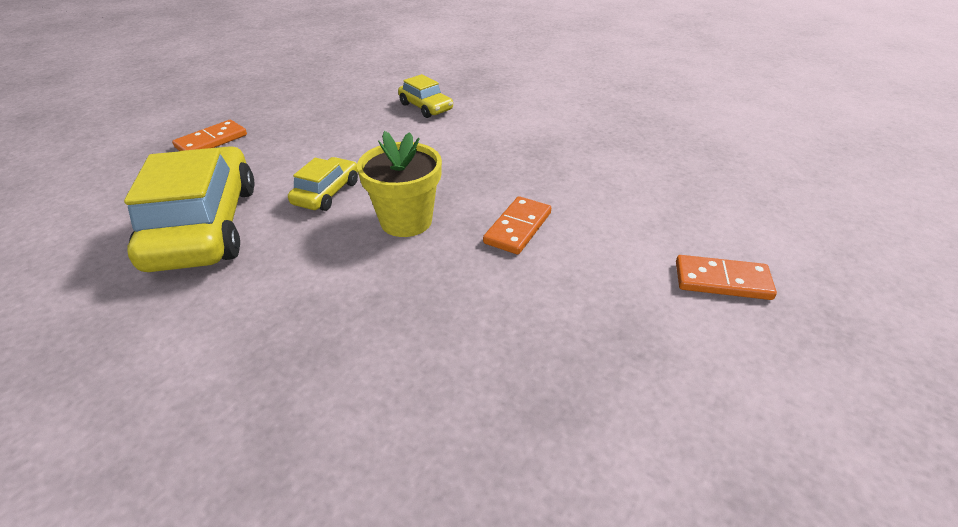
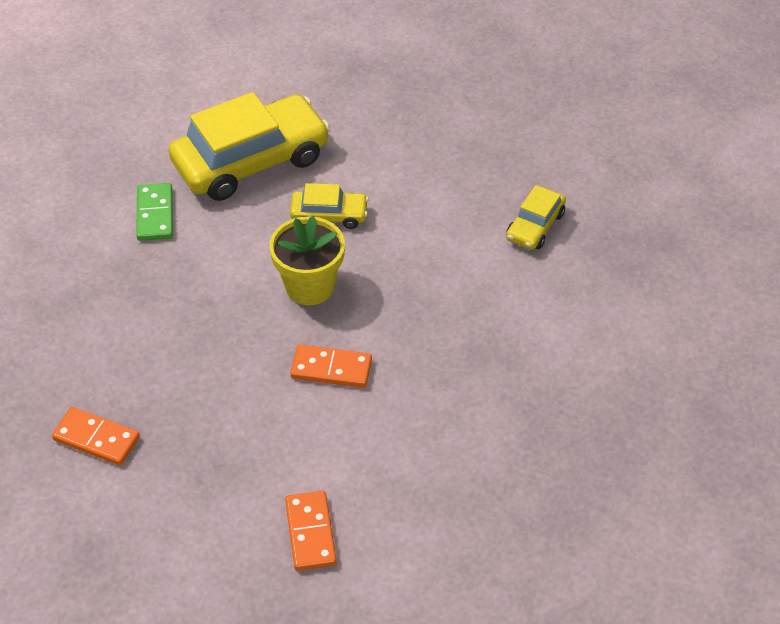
camera: 70 degrees right, 10 degrees up
(201, 315) = (155, 214): none -> green domino
(211, 141) = (378, 94): orange domino -> orange domino (96, 439)

